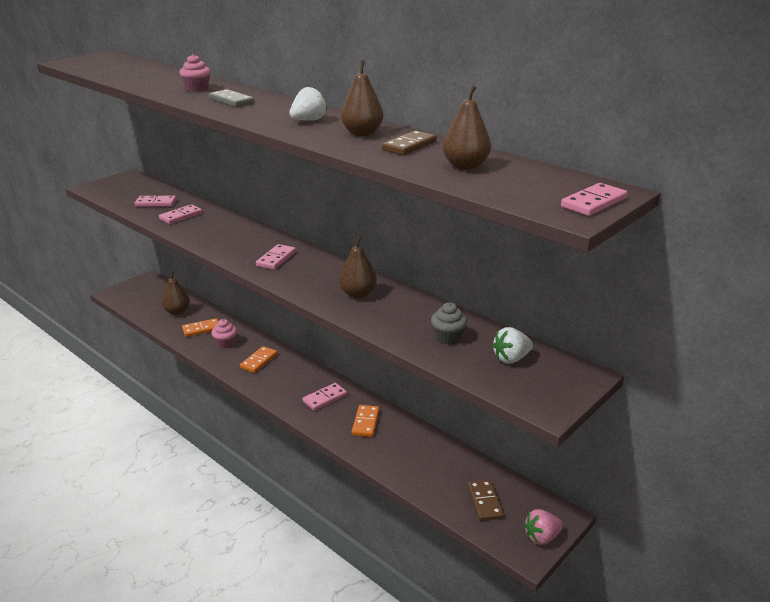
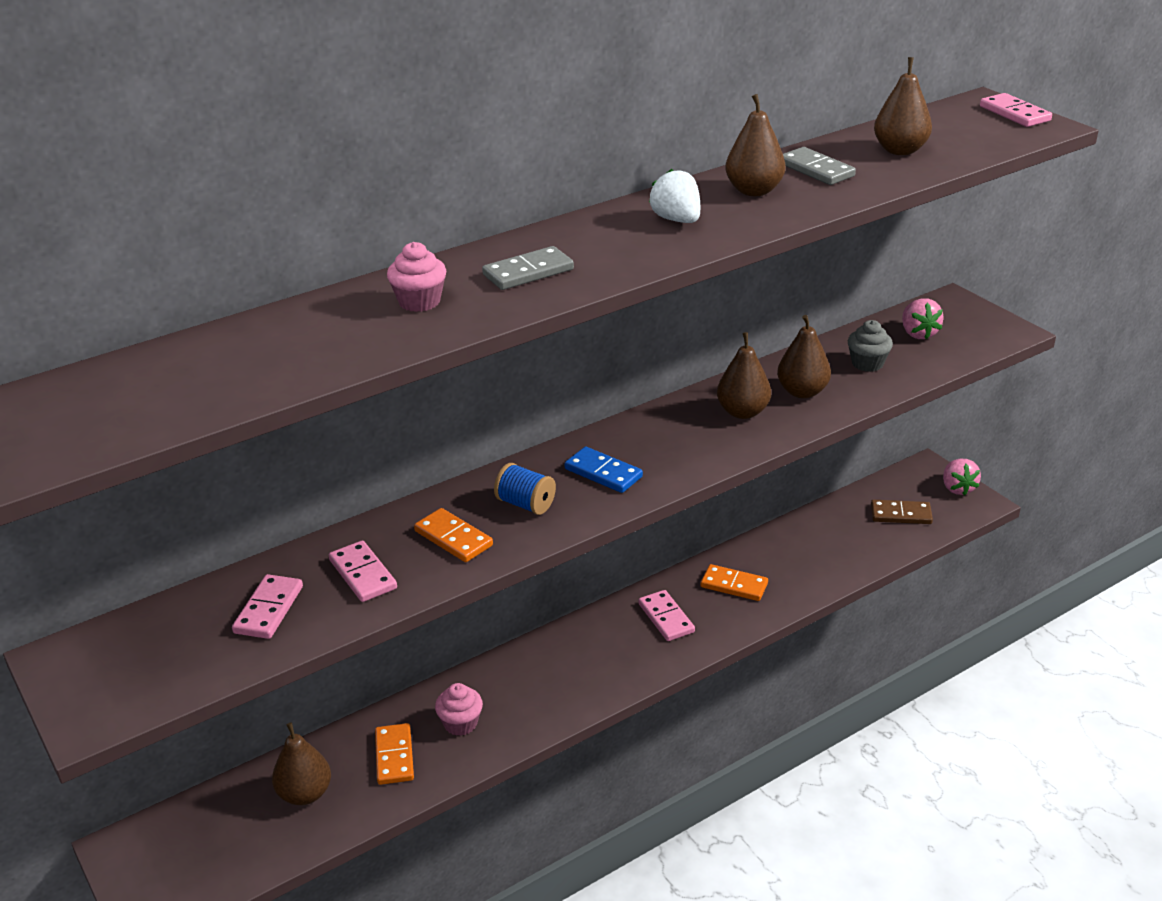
camera: 75 degrees left, 5 degrees up
(242, 243) = (525, 504): none -> blue spool
(259, 361) = (537, 683): orange domino -> orange domino (453, 538)
(276, 259) = (603, 473): pink domino -> blue domino
(393, 313) = (802, 392): none -> brown pear
(409, 146) = (816, 170): brown domino -> grey domino
(511, 358) = (918, 333): white strawberry -> pink strawberry

